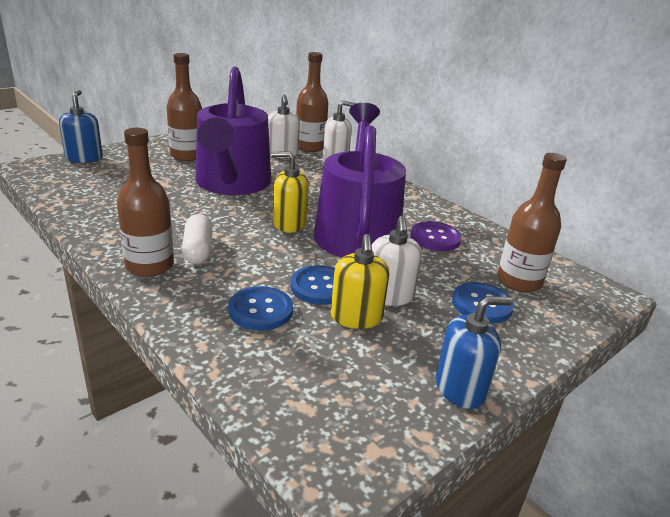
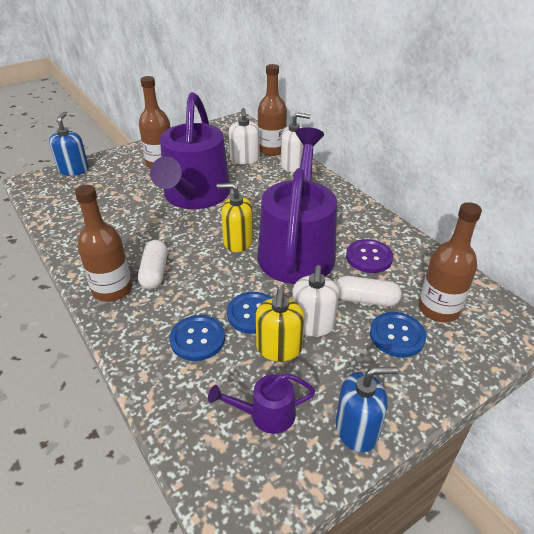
camera: 10 degrees right, 10 degrees up
(355, 378) = (266, 414): none -> purple watering can
(441, 274) = (365, 300): none -> white capsule

